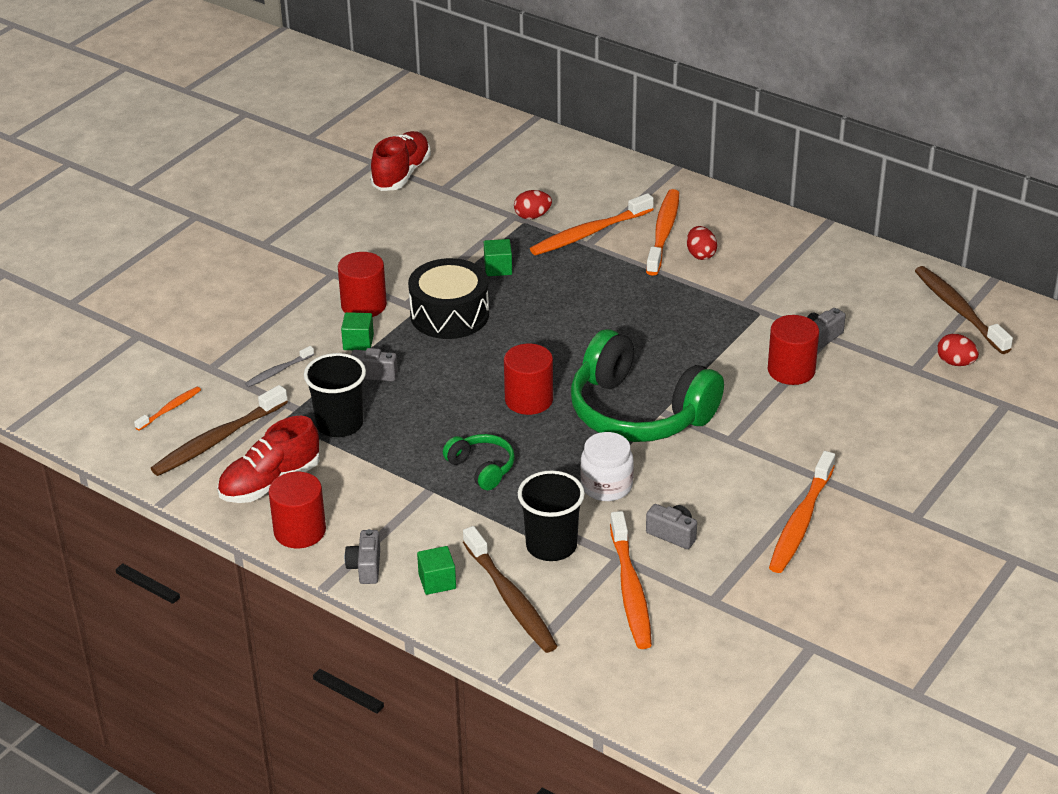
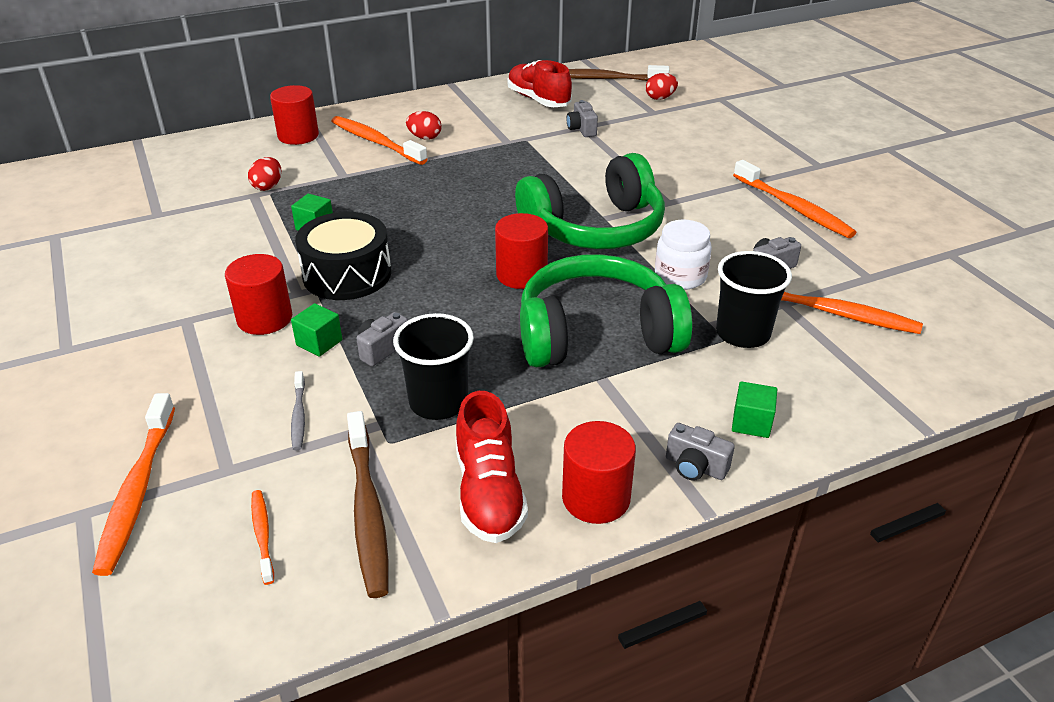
camera: 60 degrees left, 0 degrees up
(401, 174) = (98, 228): red shoe -> red shoe (538, 100)
(481, 468) = (596, 334): green headphones -> green headphones, size x2.17
(510, 599) = (807, 384): brown toothbrush -> none
(589, 233) = (330, 170): orange toothbrush -> orange toothbrush (137, 491)
(791, 370) = (608, 152): red cylinder -> red cylinder (298, 136)

